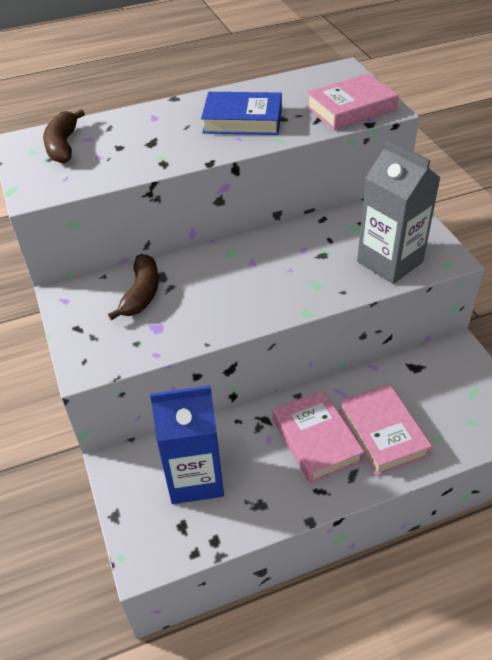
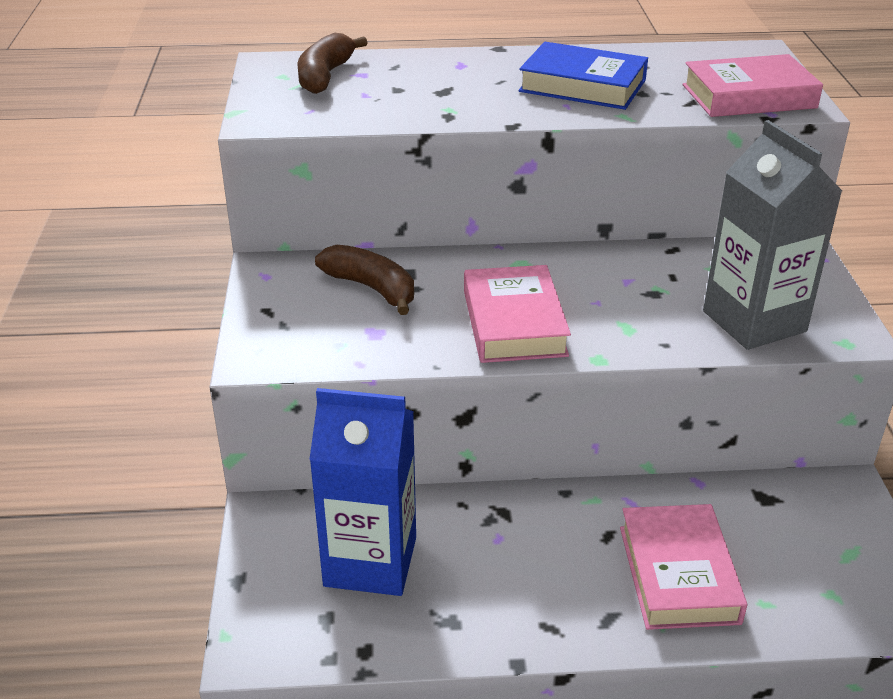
camera: 15 degrees right, 10 degrees down
(141, 294) = (372, 288): brown banana -> brown banana turned 75 degrees counterclockwise
(316, 440) = (570, 558): pink book -> pink book (514, 323)

